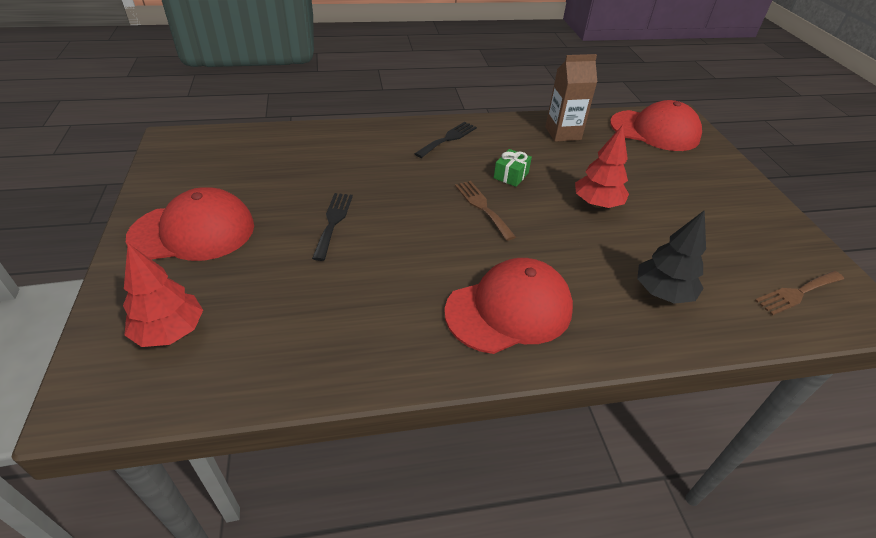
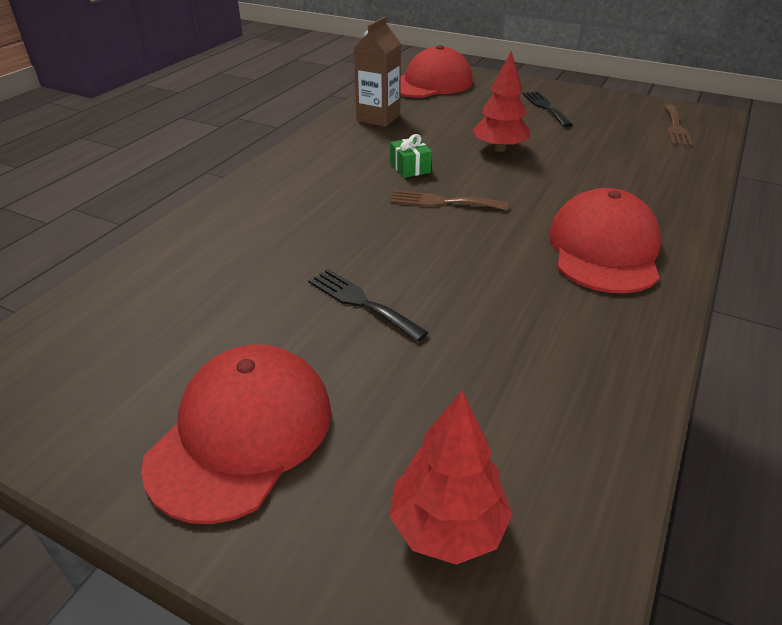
camera: 50 degrees left, 5 degrees down
(448, 139) = (303, 173): black fork -> black fork (545, 107)
(662, 293) = (637, 173): black tree -> none

